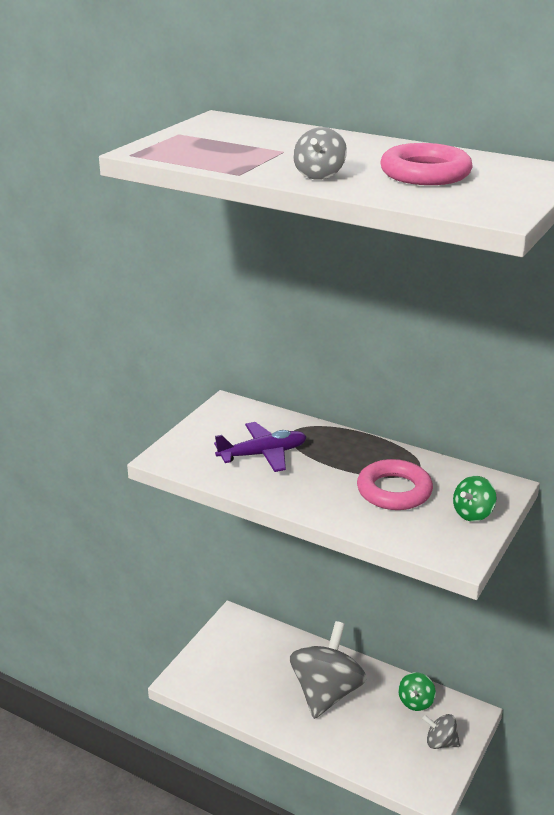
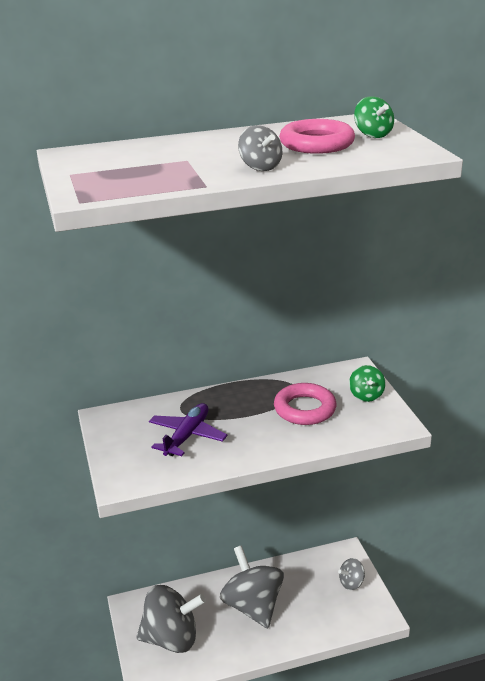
camera: 45 degrees left, 0 degrees up
(233, 666) = (171, 638): none -> grey spinning top
(416, 702) = (310, 569): green spinning top -> green spinning top (373, 135)

